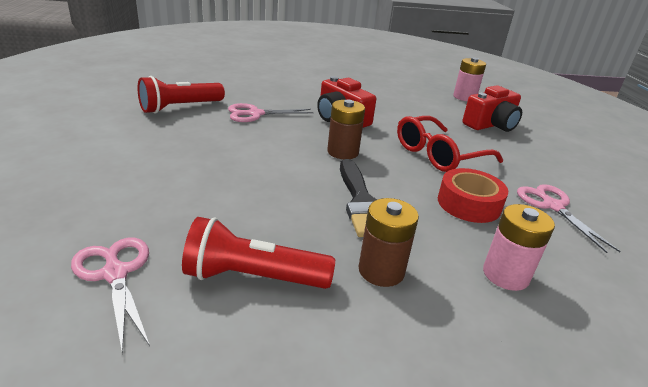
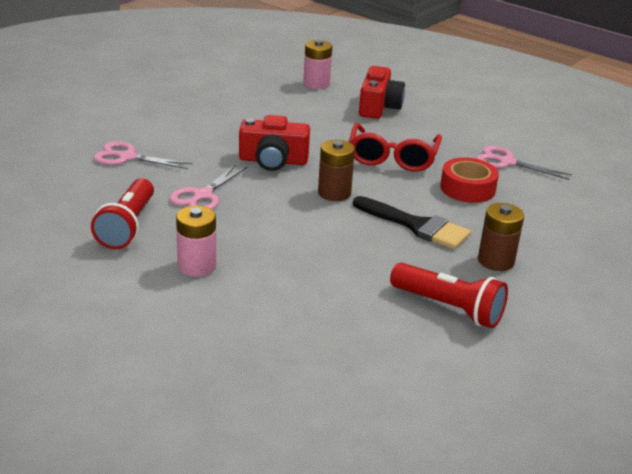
camera: 45 degrees left, 0 degrees up
(115, 273) = (384, 358): pink scissors -> pink scissors (127, 157)
(253, 277) = (449, 308): red flashlight -> red flashlight turned 105 degrees counterclockwise
(505, 275) = (546, 224): pink battery -> pink battery (197, 266)

